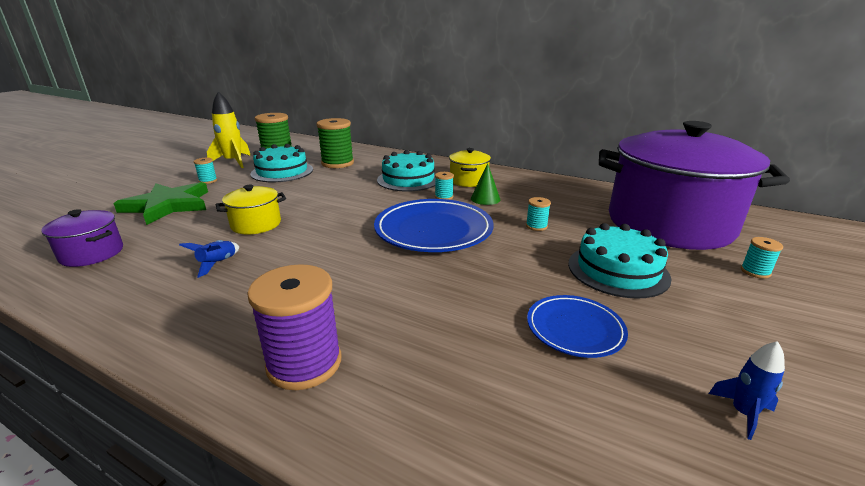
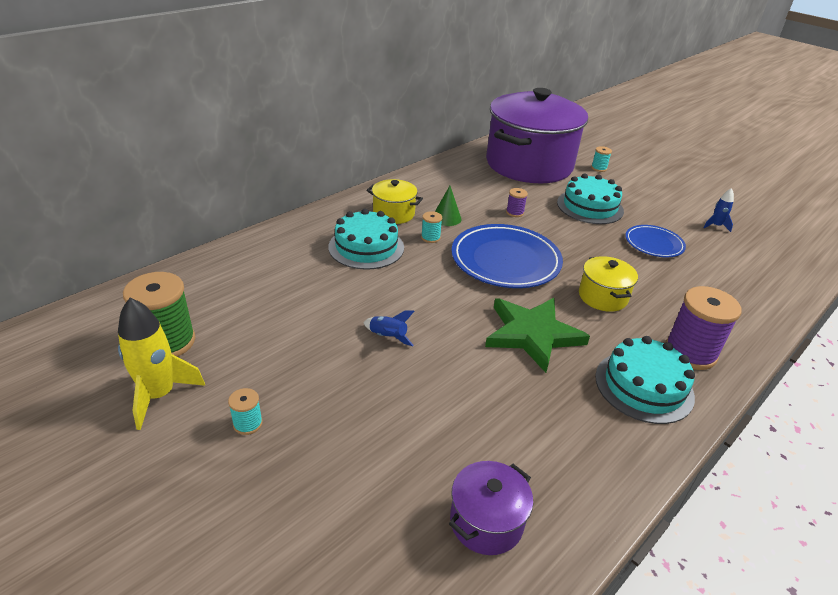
camera: 75 degrees left, 10 degrees up
(168, 205) = (341, 463): green star -> green star (532, 334)
(217, 263) = (539, 400): blue rocket -> blue rocket (388, 337)
(256, 224) = (448, 371): yellow pot -> yellow pot (602, 297)
(282, 171) = (260, 341): turquoise cake -> turquoise cake (644, 386)
(337, 163) = (262, 288): green spool -> none
(536, 226) = (515, 212): turquoise spool -> purple spool

